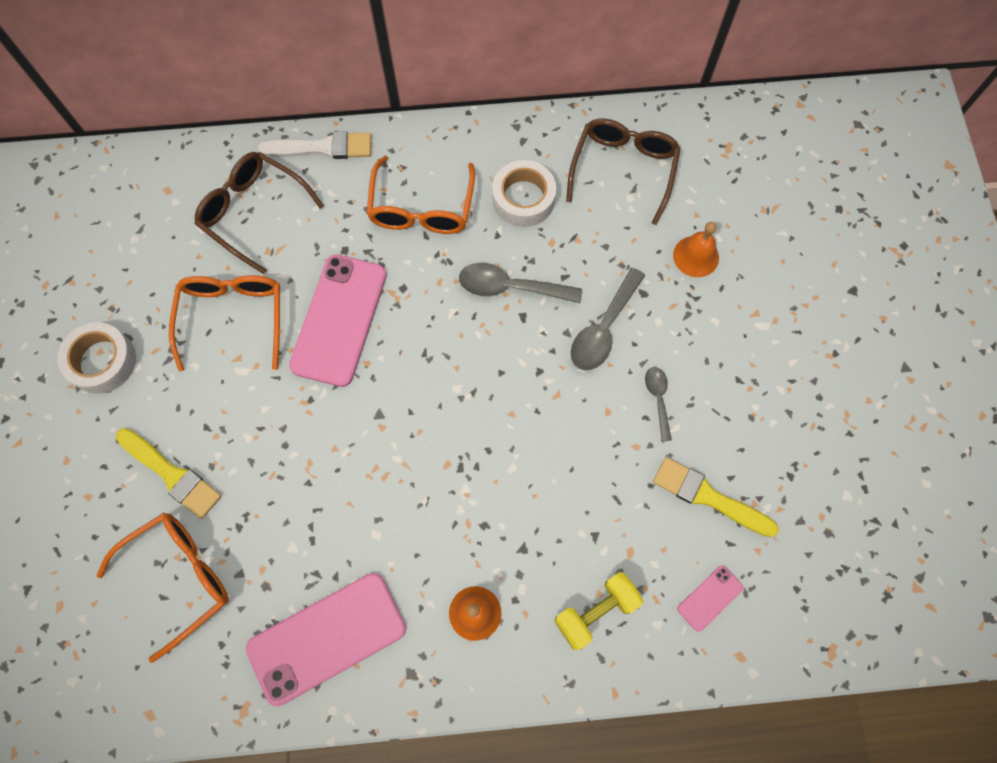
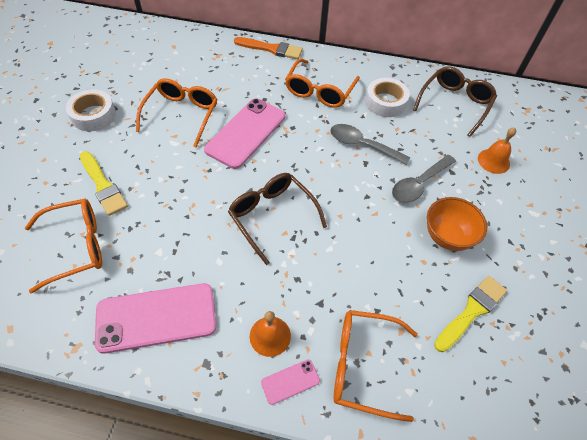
camera: 15 degrees right, 15 degrees down
(253, 212) = (218, 68): brown glasses -> brown glasses (272, 216)
(322, 148) = (271, 49): white brush -> orange brush
(596, 611) = (362, 365): yellow dumbbell -> orange glasses
(658, 399) = (447, 236): grey spoon -> orange bowl
(708, 497) = (471, 311): yellow brush -> yellow brush turned 90 degrees clockwise
(710, 598) = (457, 385): pink phone -> pink phone (290, 381)

